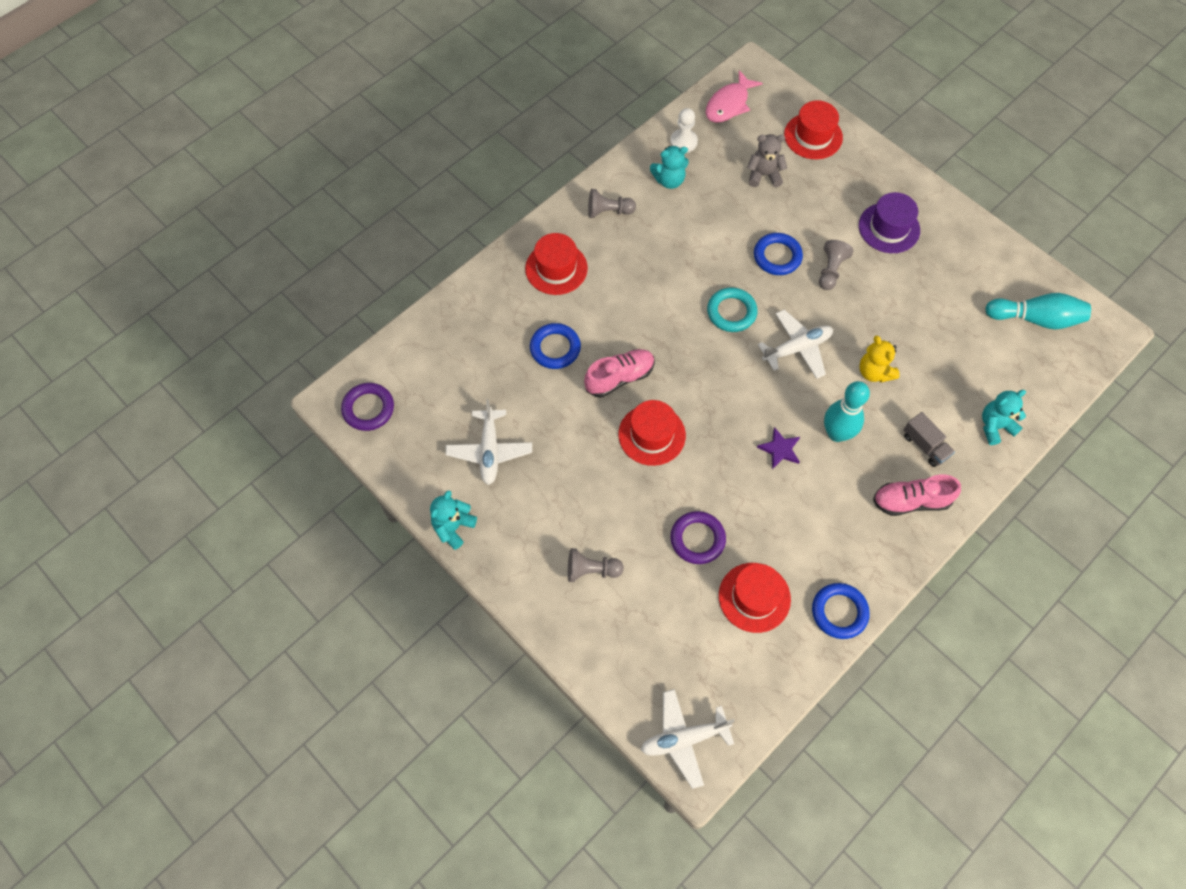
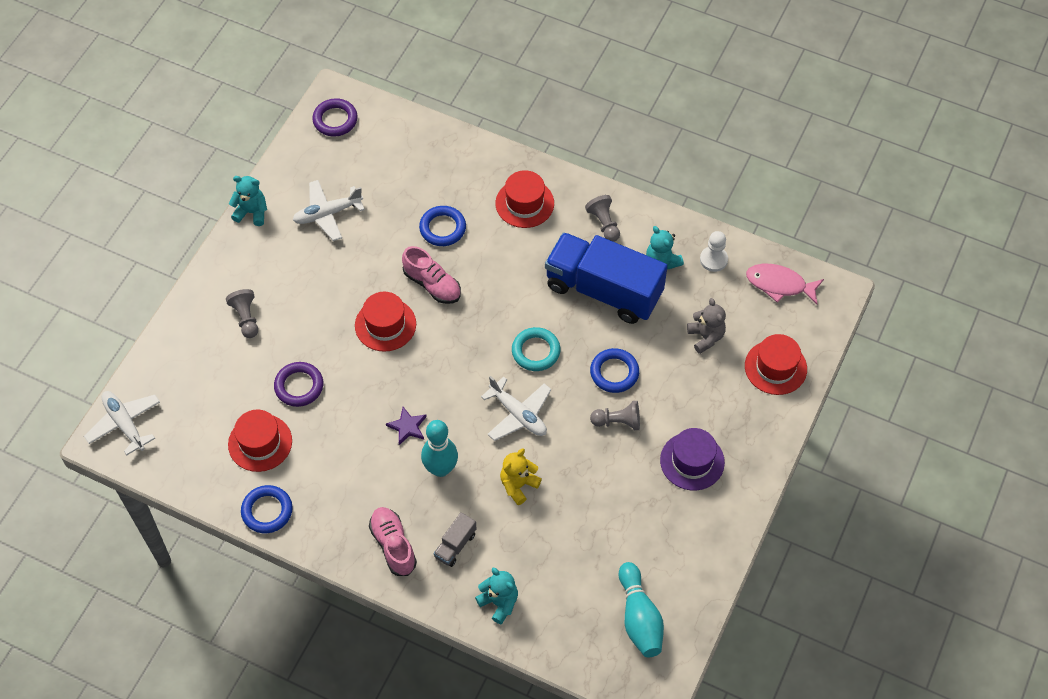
camera: 70 degrees right, 5 degrees down
(684, 236) = (603, 290): none -> blue truck

